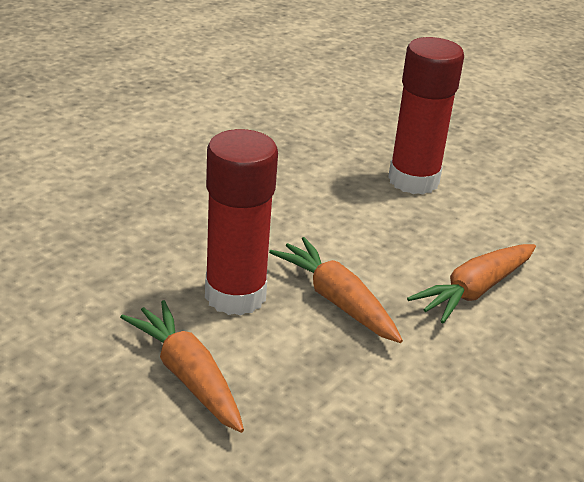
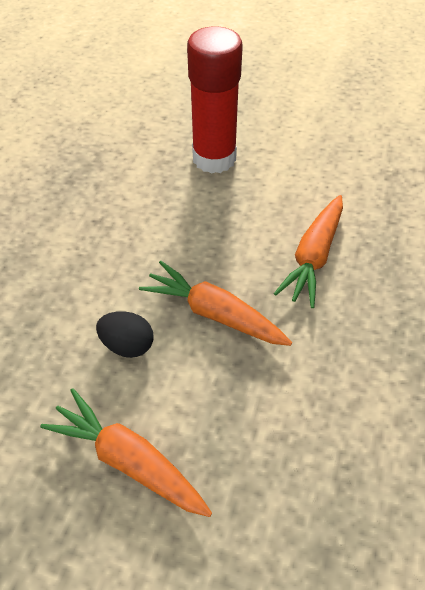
camera: 20 degrees left, 20 degrees up
(235, 295) = (128, 344): red glue stick -> black egg

